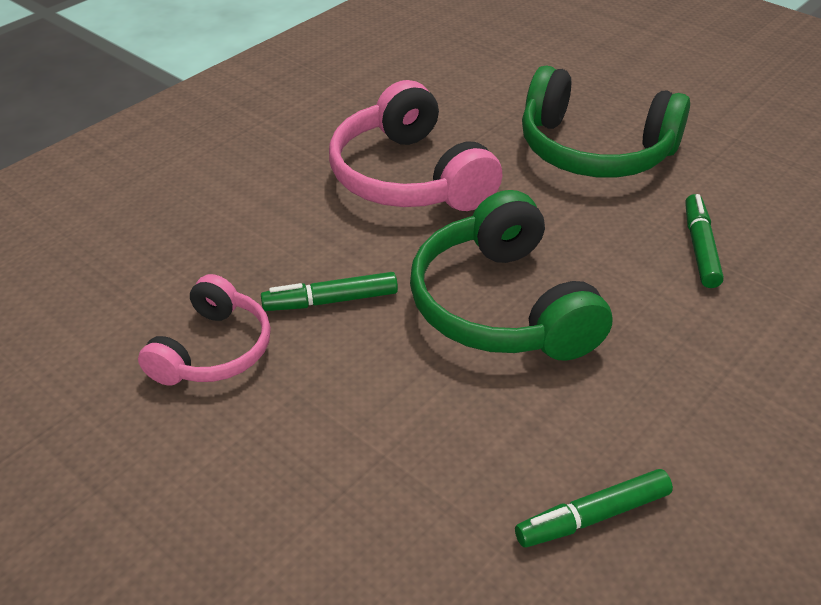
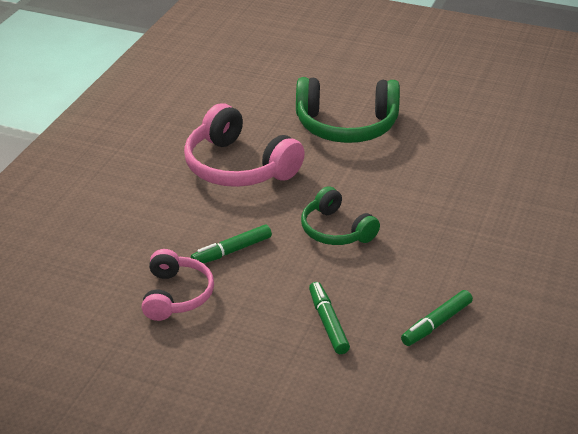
camera: 20 degrees left, 5 degrees down
(502, 306) = (336, 230): green headphones -> green headphones, size x0.61
(700, 248) = (434, 172): green marker -> green marker (328, 323)

